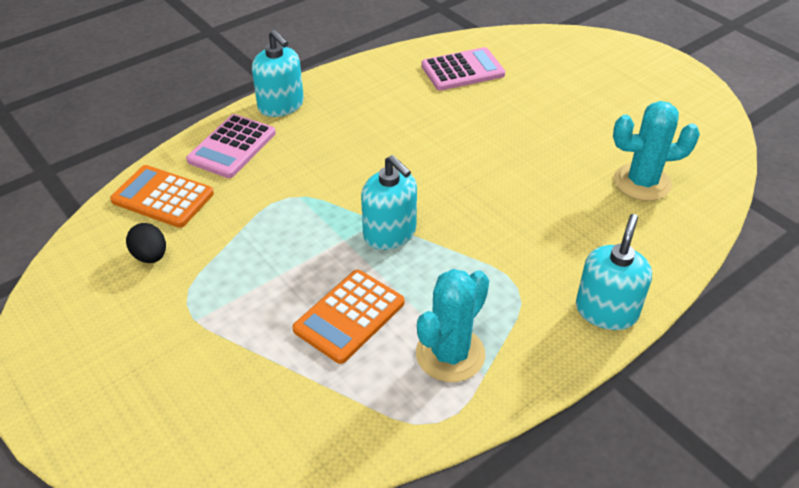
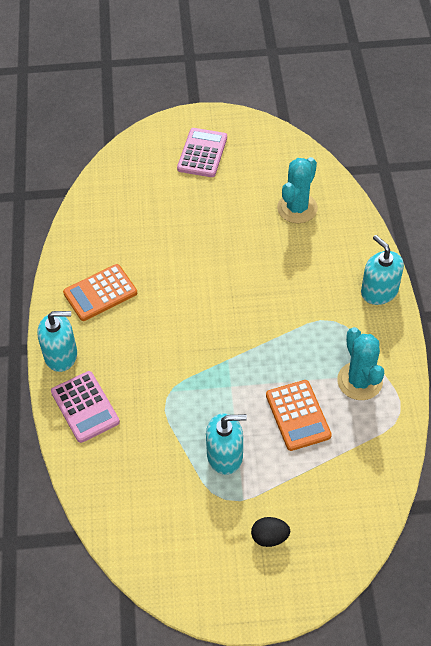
camera: 55 degrees left, 10 degrees up
(150, 256) = (165, 503): black egg -> black egg (269, 537)
(162, 197) = (108, 473): orange calculator -> orange calculator (100, 293)
(390, 233) = (244, 359): turquoise soap dispenser -> turquoise soap dispenser (225, 455)
(462, 70) = (113, 228): pink calculator -> pink calculator (202, 153)

